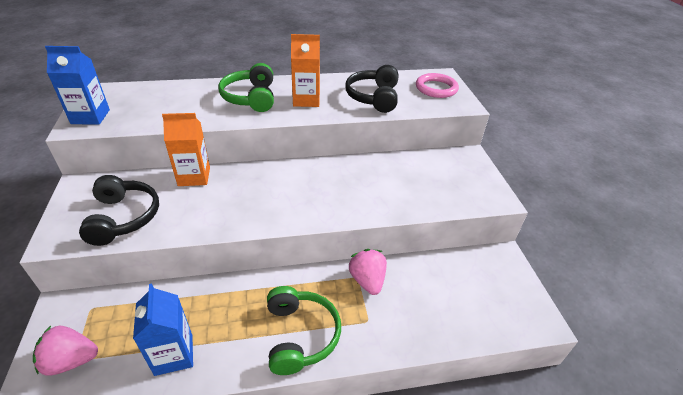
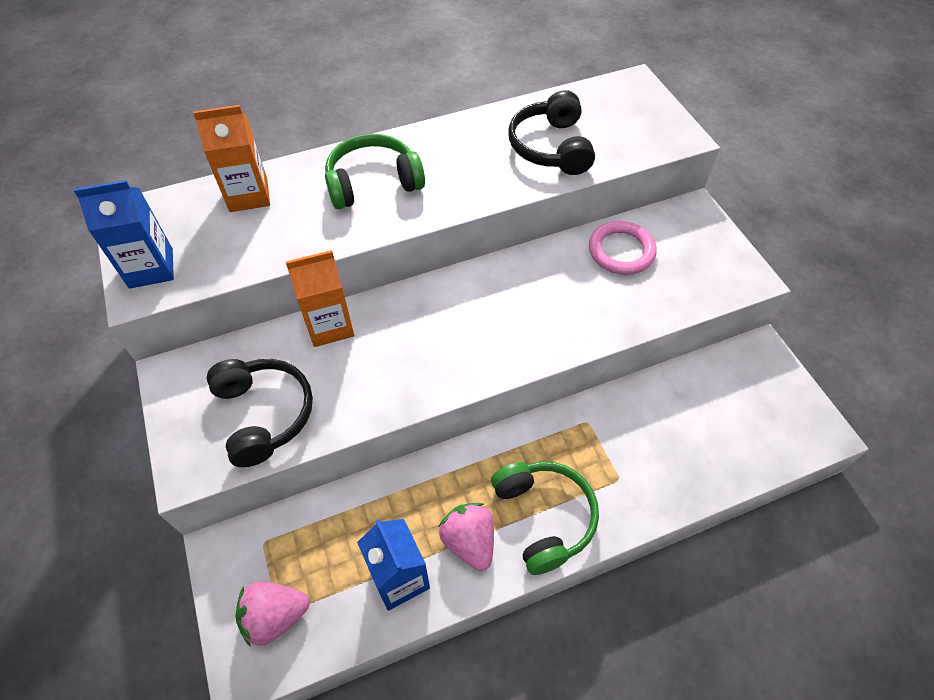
camera: 10 degrees left, 15 degrees up
(251, 98) = (373, 183): green headphones -> green headphones turned 90 degrees clockwise
(306, 100) = (456, 172): orange carton -> orange carton (248, 195)
(367, 280) = (601, 423): pink strawberry -> pink strawberry (469, 541)
(436, 88) = (634, 112): pink ring -> pink ring (621, 251)

